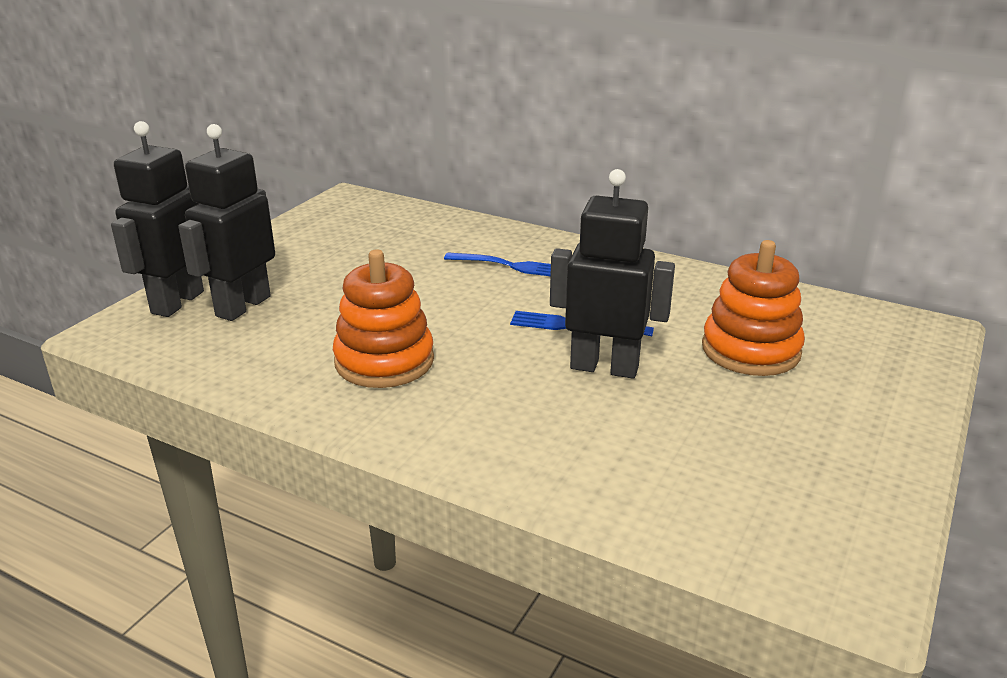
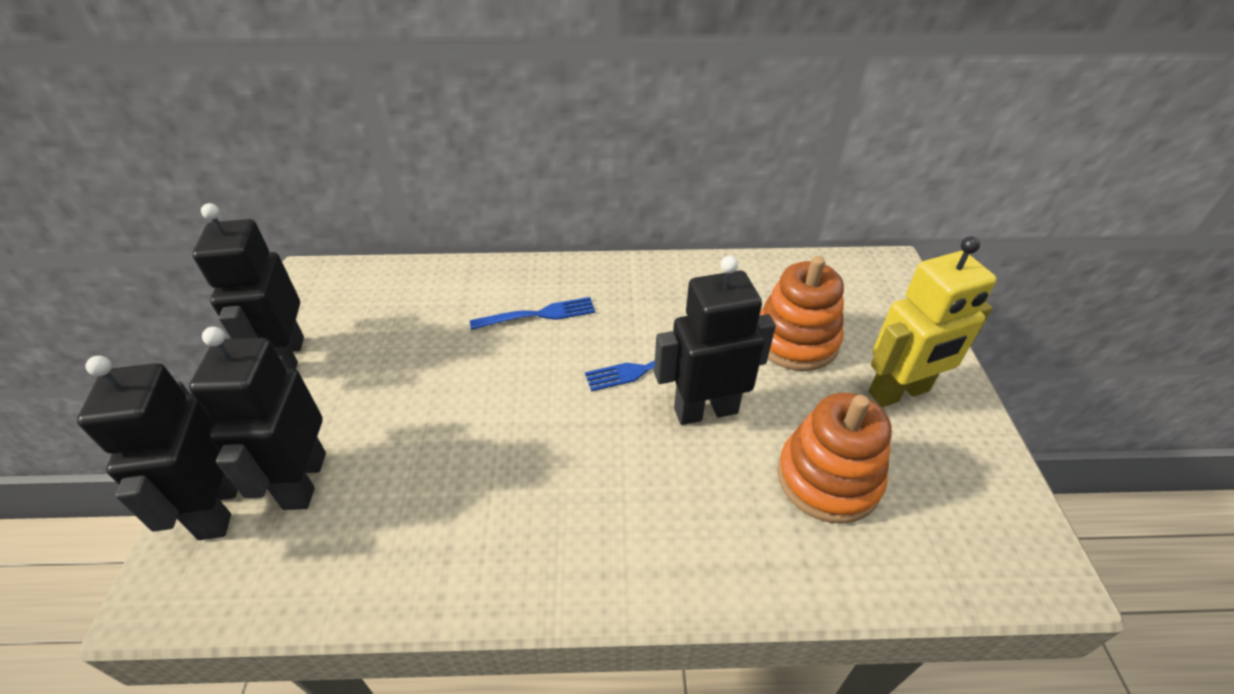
camera: 30 degrees left, 15 degrees up
(291, 238) = (287, 357): none -> black robot
(384, 361) = (511, 492): orange stacking toy -> orange stacking toy (828, 478)
(830, 418) = (899, 392): none -> yellow robot

